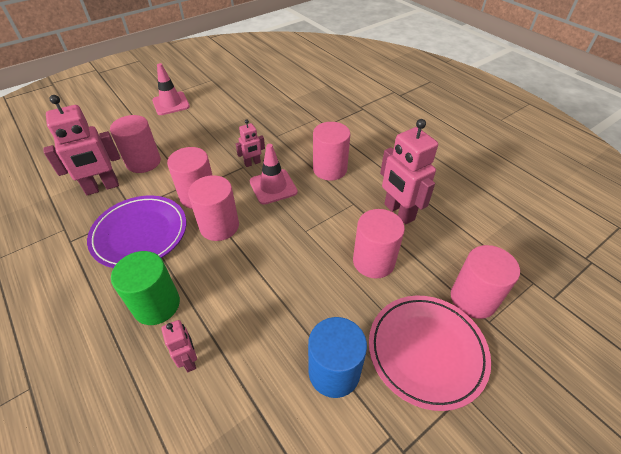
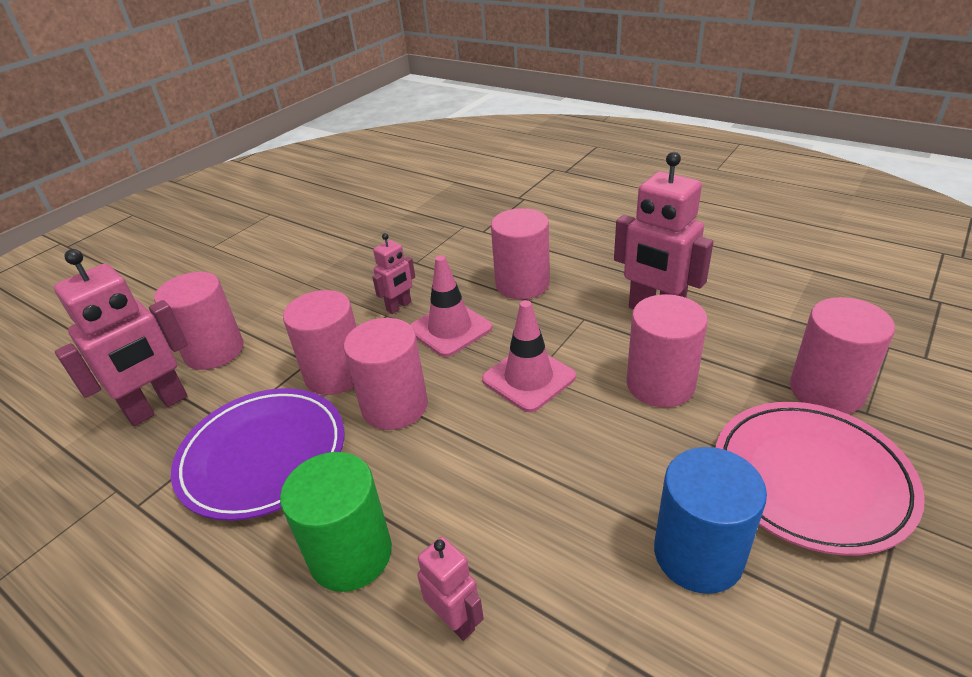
camera: 15 degrees left, 10 degrees down
(171, 104) = (219, 260): pink traffic cone -> pink traffic cone (528, 378)

